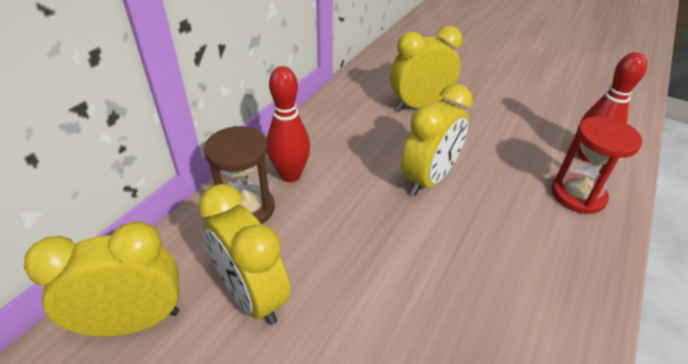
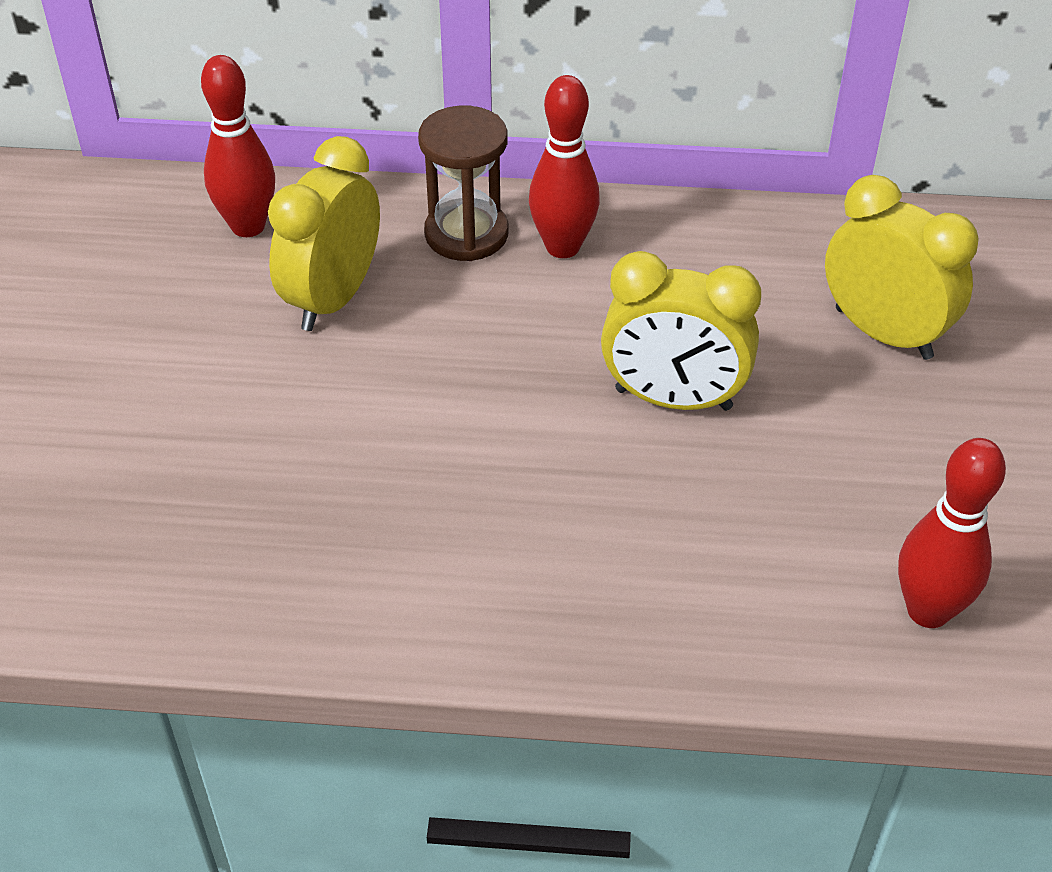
camera: 65 degrees right, 5 degrees up
(134, 322) = (248, 226): yellow clock -> red bowling pin
(577, 195) = (785, 605): red hourglass -> none

